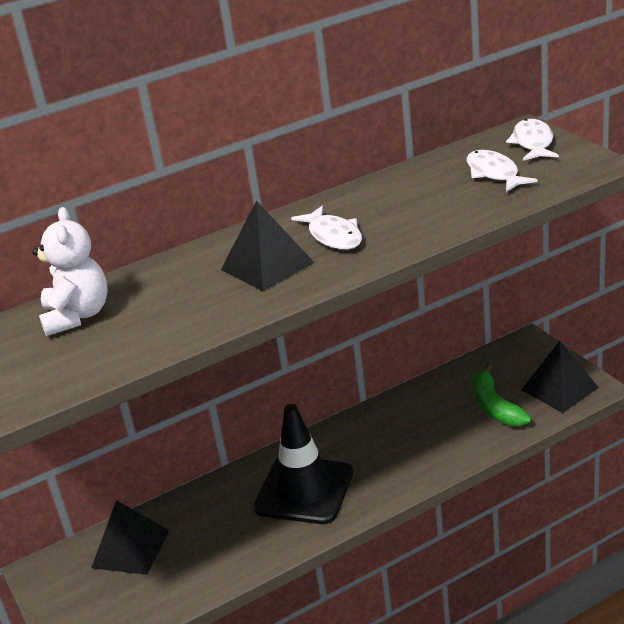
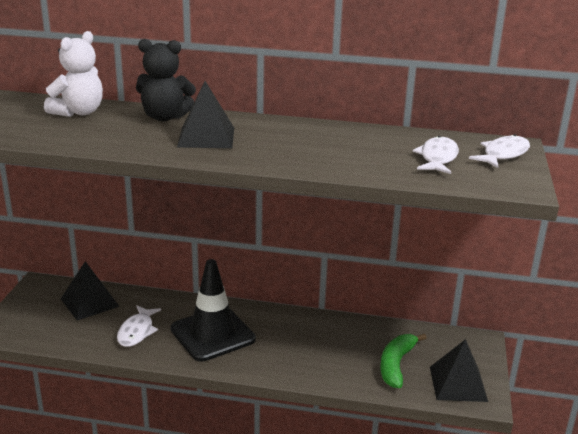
camera: 35 degrees right, 5 degrees down
(181, 269) = (165, 117): none -> black teddy bear
(333, 236) = (270, 141): white fish -> white fish (137, 332)

